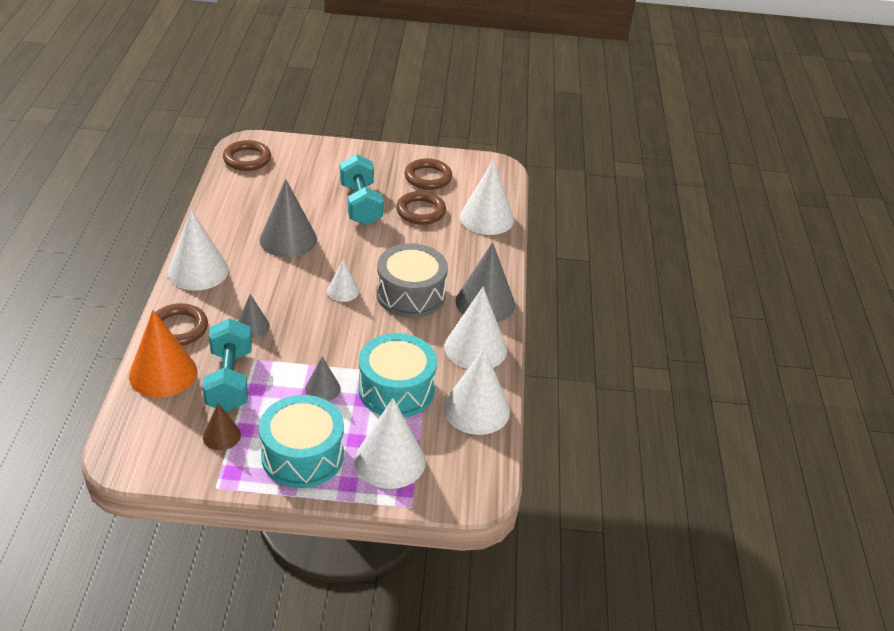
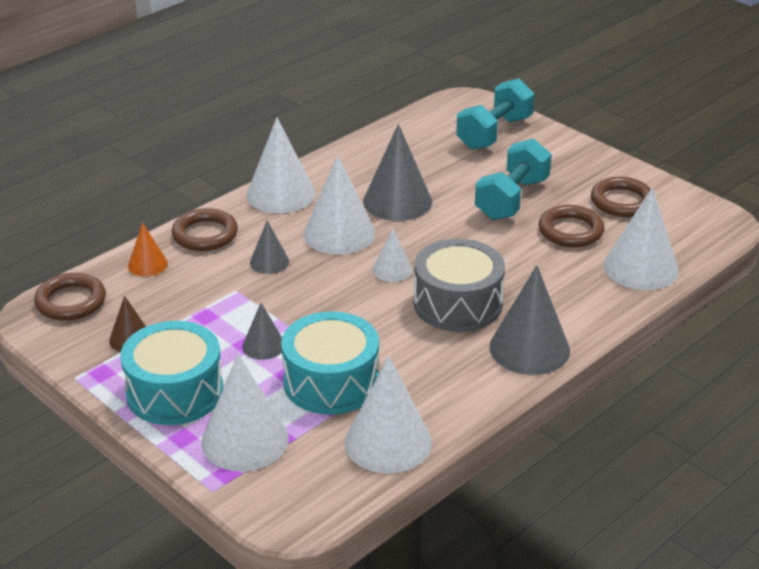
camera: 45 degrees right, 5 degrees down
(163, 373) = (147, 264): orange cone -> orange cone, size x0.53
(229, 380) = (193, 297): turquoise dumbbell -> turquoise dumbbell (494, 133)
(247, 159) = (447, 115): brown ring -> brown ring (71, 301)
(475, 348) = (462, 385): white cone -> white cone (339, 233)

